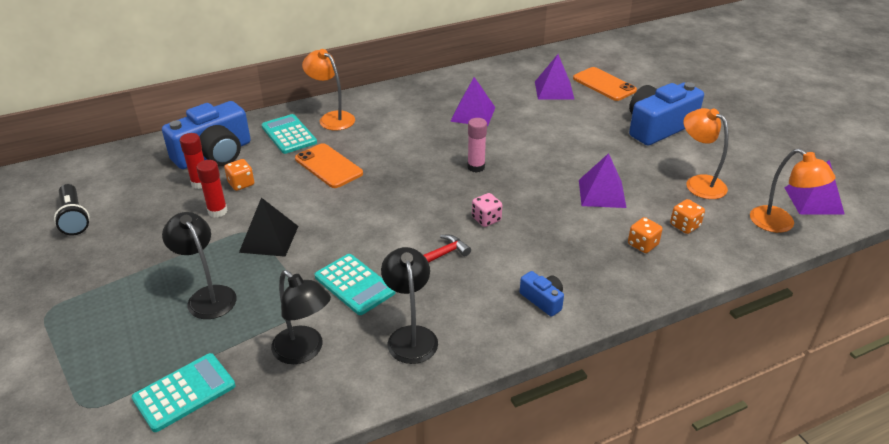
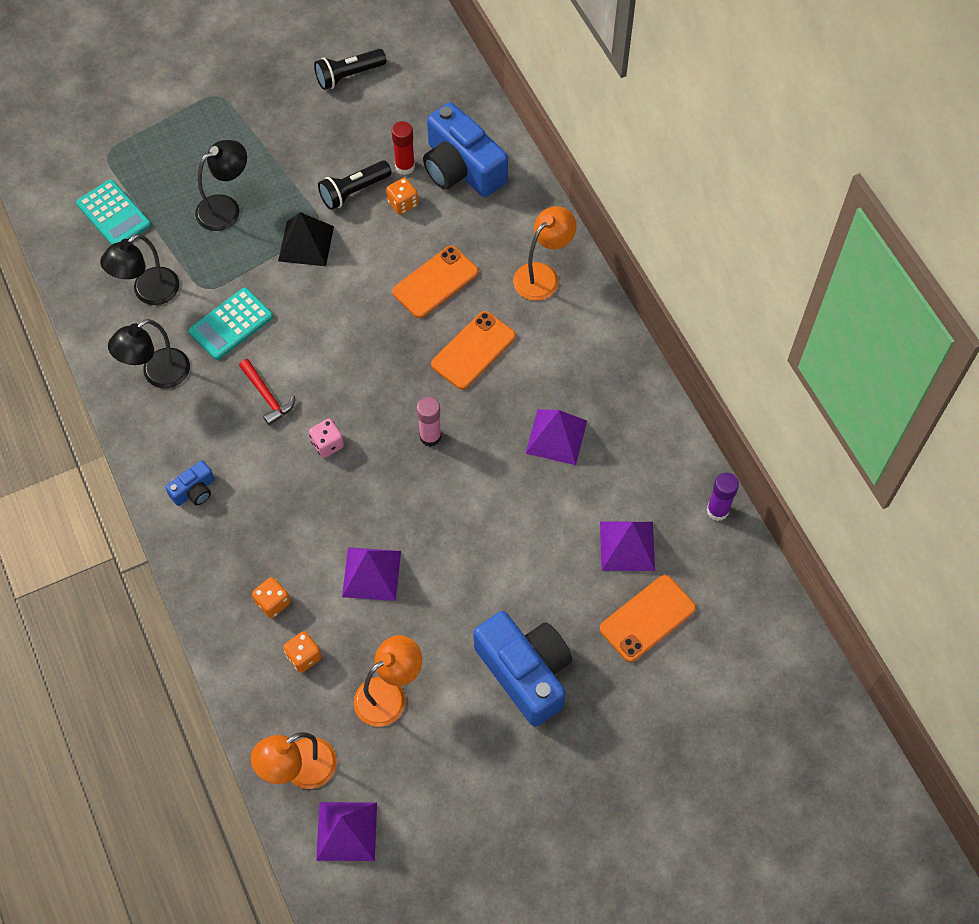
camera: 90 degrees right, 25 degrees up
(217, 211) = (354, 191): red glue stick -> black flashlight
(289, 134) = (503, 234): turquoise calculator -> none
(397, 148) = (473, 350): none -> orange phone
(410, 336) = (158, 374): black lamp -> black lamp turned 150 degrees clockwise
(523, 61) = (717, 510): none -> purple glue stick

